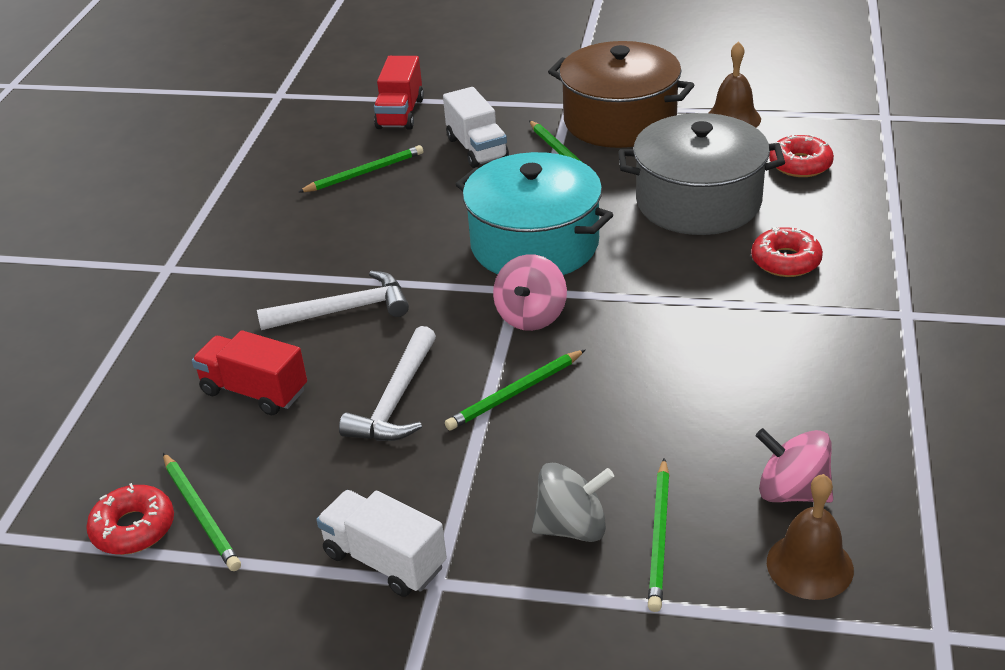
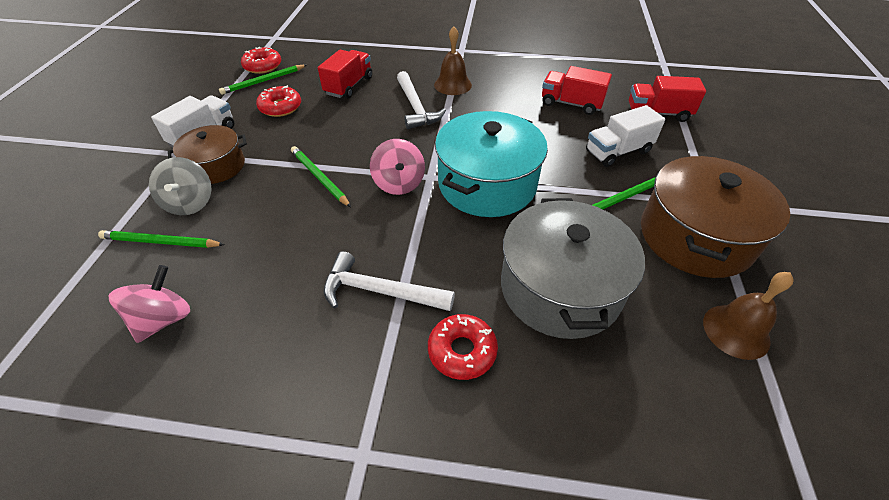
camera: 85 degrees right, 10 degrees up
(364, 173) = (571, 104): green pencil -> red truck
(396, 400) = (327, 132): white hammer -> white hammer (380, 291)
(479, 518) = (216, 166): none -> brown pot
(531, 316) = (399, 183): pink spinning top -> pink spinning top turned 120 degrees counterclockwise
(800, 164) = (652, 389): red donut -> red donut (280, 107)
(809, 565) = (90, 321): brown bell -> brown bell (453, 85)

